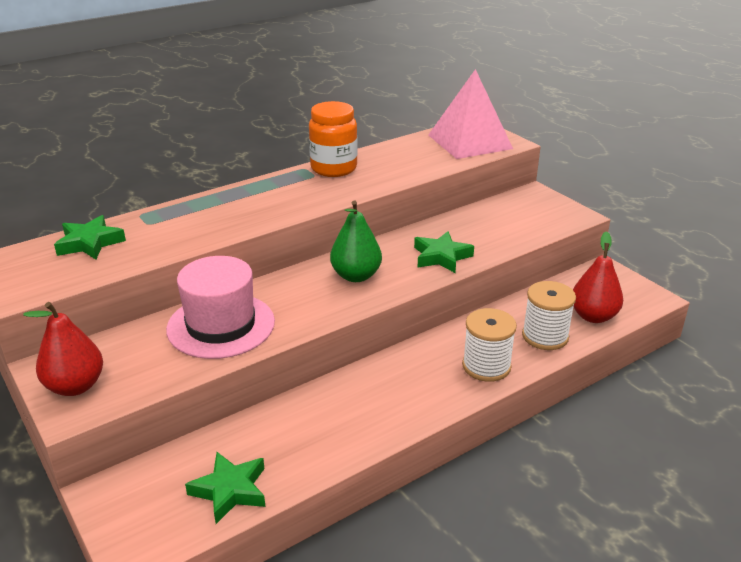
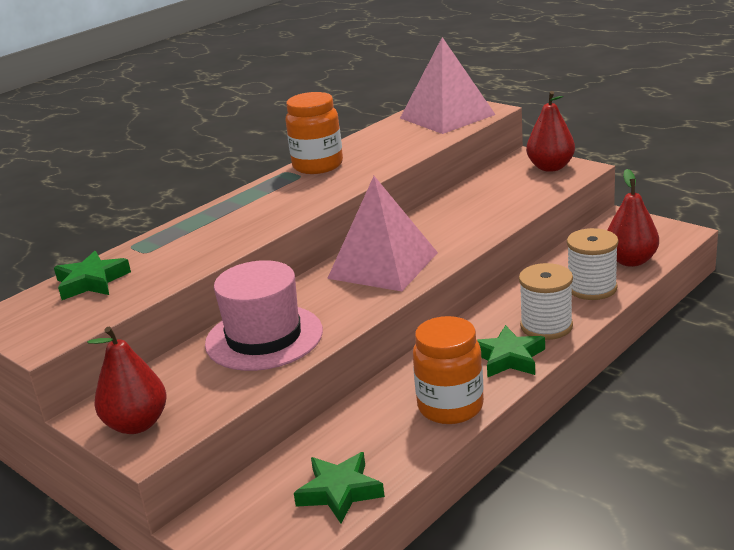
camera: 10 degrees left, 5 degrees down
(356, 276) = (383, 265): green pear -> pink pyramid
(364, 428) = (450, 407): none -> orange jar
(441, 257) = (462, 231): green star -> green star (508, 358)
(550, 208) = (550, 167): none -> red pear

